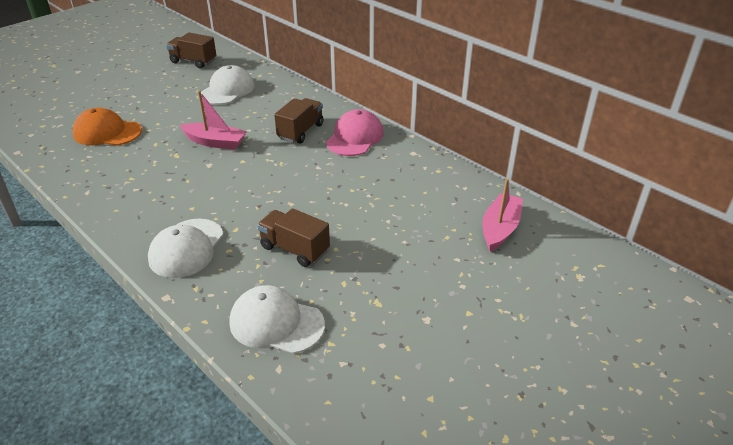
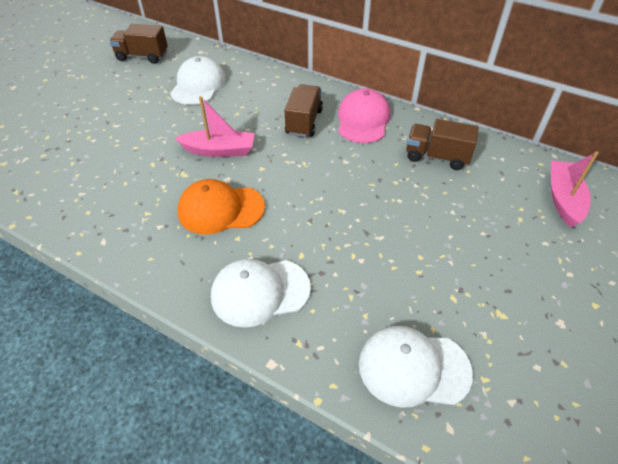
camera: 15 degrees left, 10 degrees up
(107, 132) = (88, 159): orange cap -> orange cap (220, 209)
(186, 248) = (260, 292): white cap -> white cap turned 75 degrees clockwise
(294, 249) = (379, 267): brown truck -> brown truck (436, 157)

